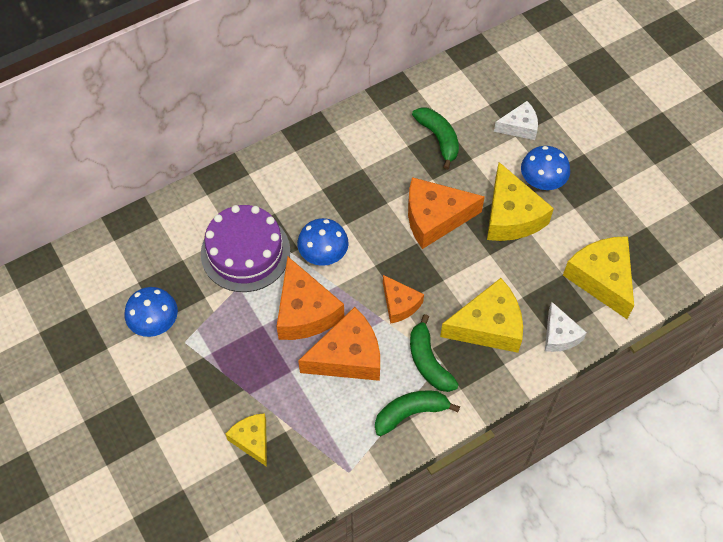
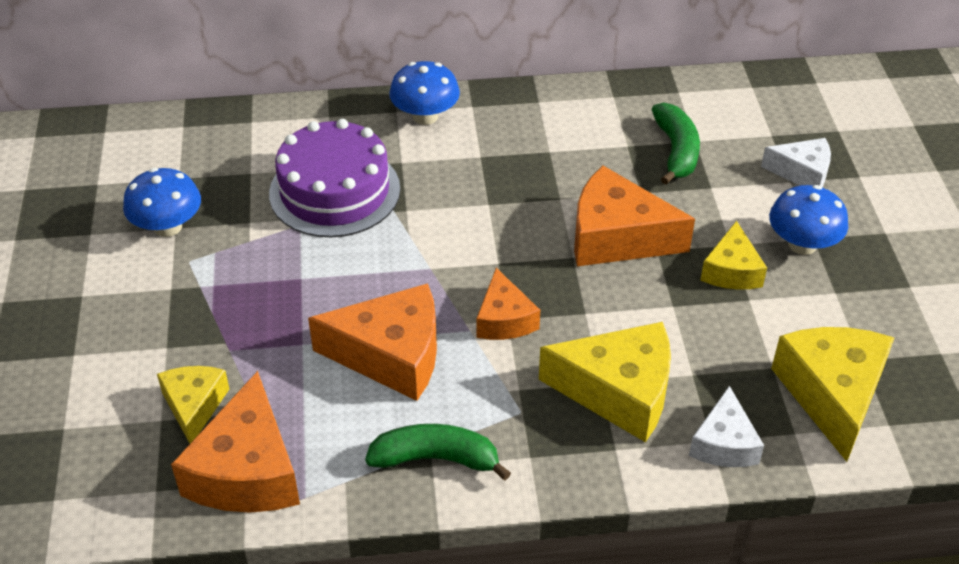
camera: 25 degrees right, 15 degrees down
(305, 312) = (367, 283): orange cheese -> orange cheese (247, 471)
(323, 253) = (436, 226): blue mushroom -> blue mushroom (425, 116)
(428, 361) = (502, 404): green banana -> none
(511, 216) = (731, 271): yellow cheese -> yellow cheese, size x0.59

